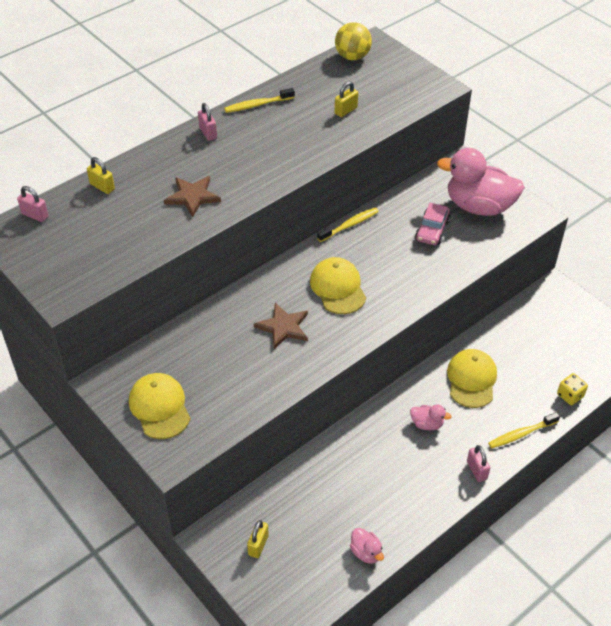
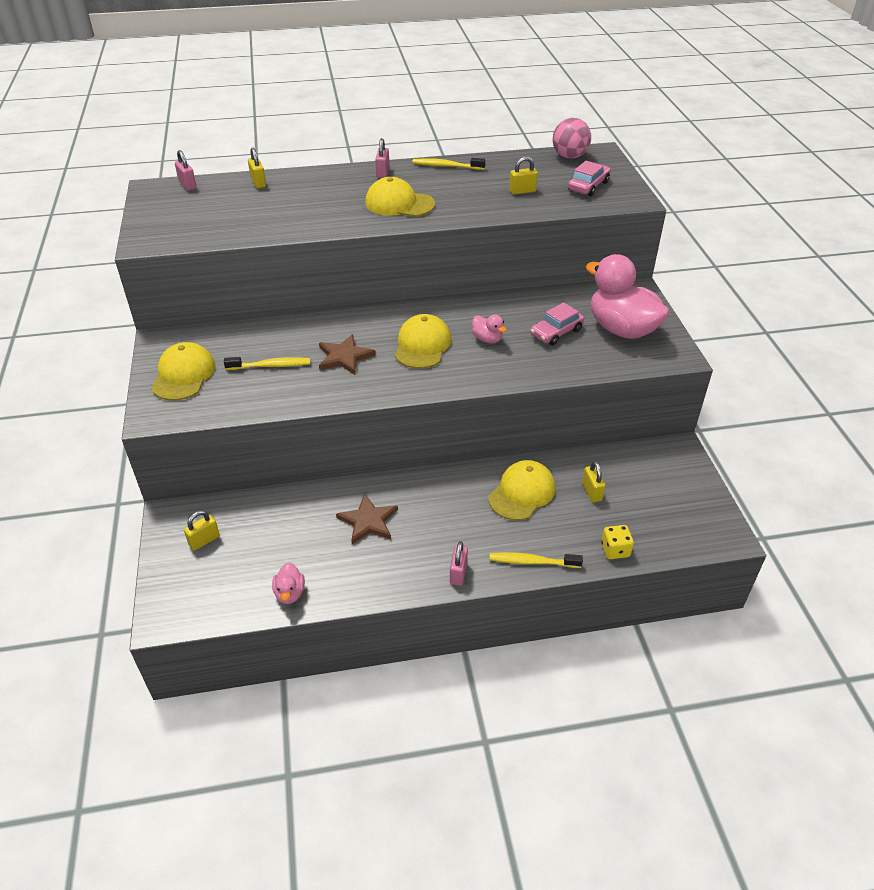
camera: 30 degrees right, 5 degrees down
(192, 197) = (321, 210): brown star -> brown star (368, 521)
(254, 163) = (399, 203): none -> yellow cap
(349, 225) = (480, 302): yellow toothbrush -> yellow toothbrush (271, 366)
(352, 56) = (569, 156): yellow ball -> pink ball
(394, 85) = (588, 186): none -> pink car
(427, 424) = (444, 511): pink duck -> pink duck (487, 339)
(520, 354) = (592, 492): none -> yellow padlock

